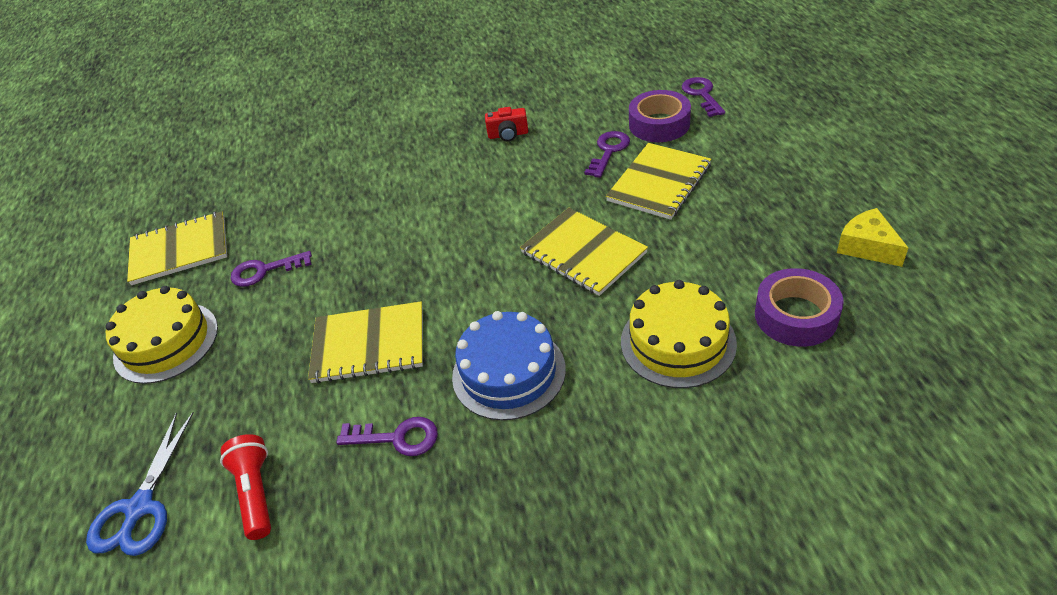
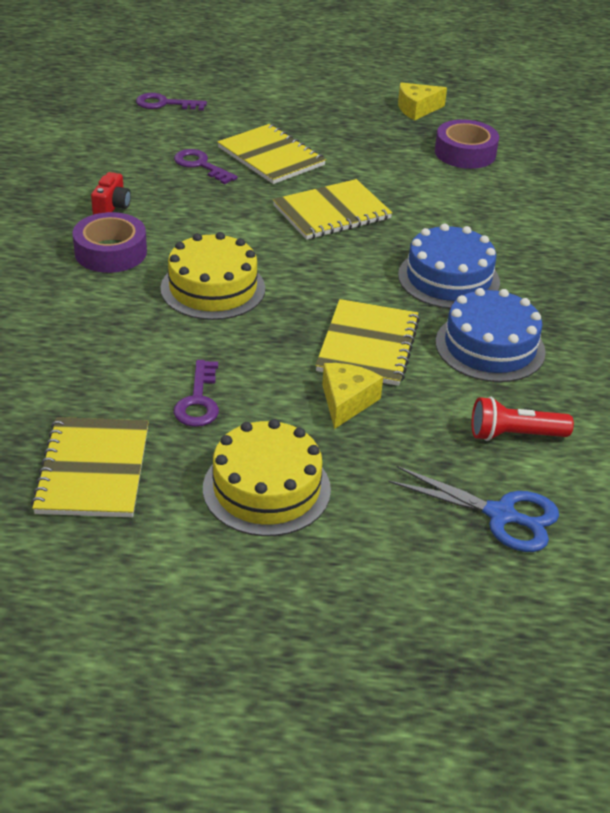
camera: 80 degrees left, 5 degrees down
(282, 355) = (346, 401): none -> yellow cheese
(397, 438) = (490, 347): purple key -> blue cake
(659, 124) = (186, 133): purple tape -> purple tape (110, 252)
(678, 342) = (462, 201): yellow cake -> yellow cake (213, 288)

